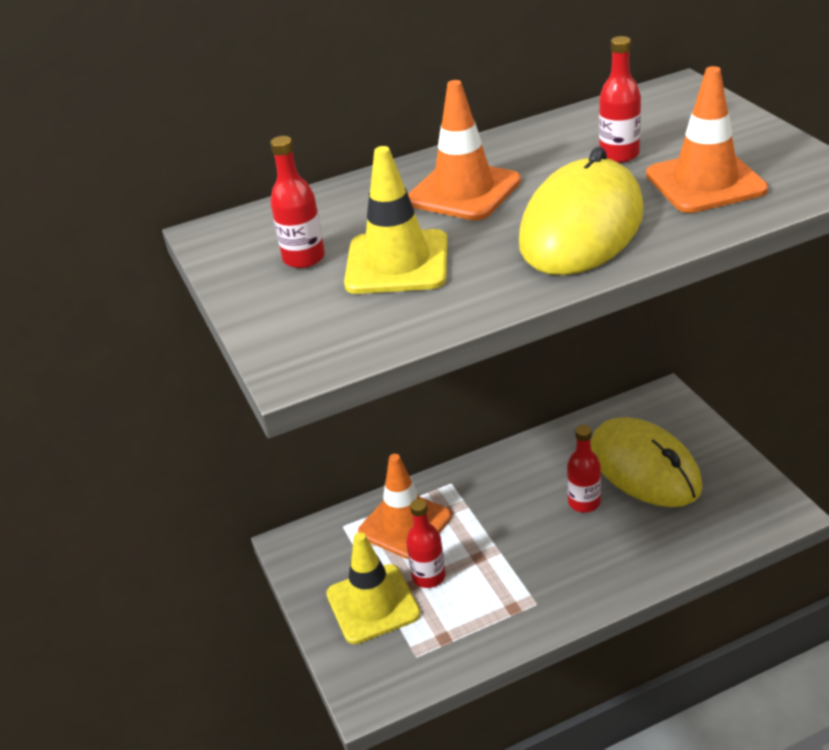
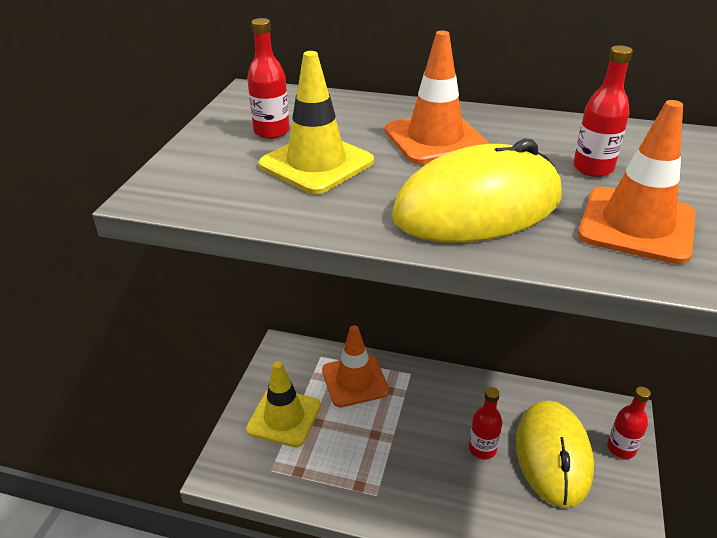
camera: 35 degrees right, 0 degrees up
(428, 576) = (332, 424): red bottle -> red bottle (621, 448)

